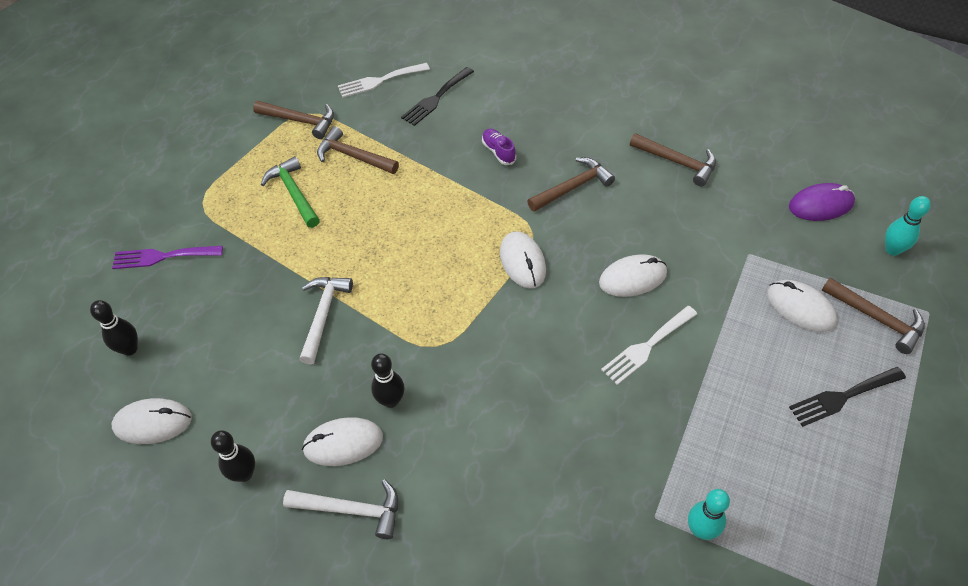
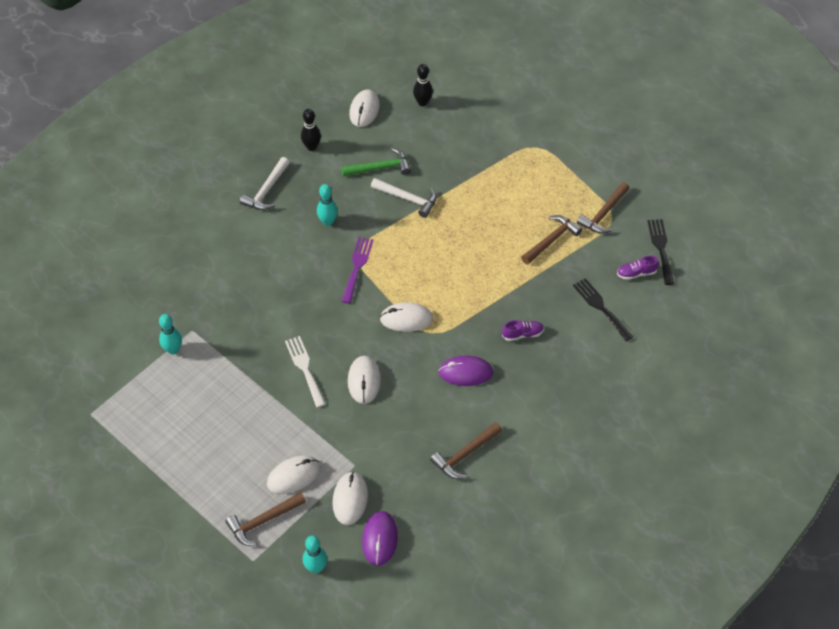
camera: 105 degrees right, 0 degrees up
(162, 257) = (493, 122): purple fork -> purple fork (357, 266)
(294, 193) = (526, 199): green hammer -> green hammer (380, 168)
(343, 443) = (310, 194): white mouse -> white mouse (350, 499)
(379, 81) = (636, 273): white fork -> purple shoe
(391, 400) = (328, 221): black bowling pin -> turquoise bowling pin
(573, 187) = (465, 372): brown hammer -> purple mouse
(842, 397) = (216, 466): black fork -> black fork (661, 248)

